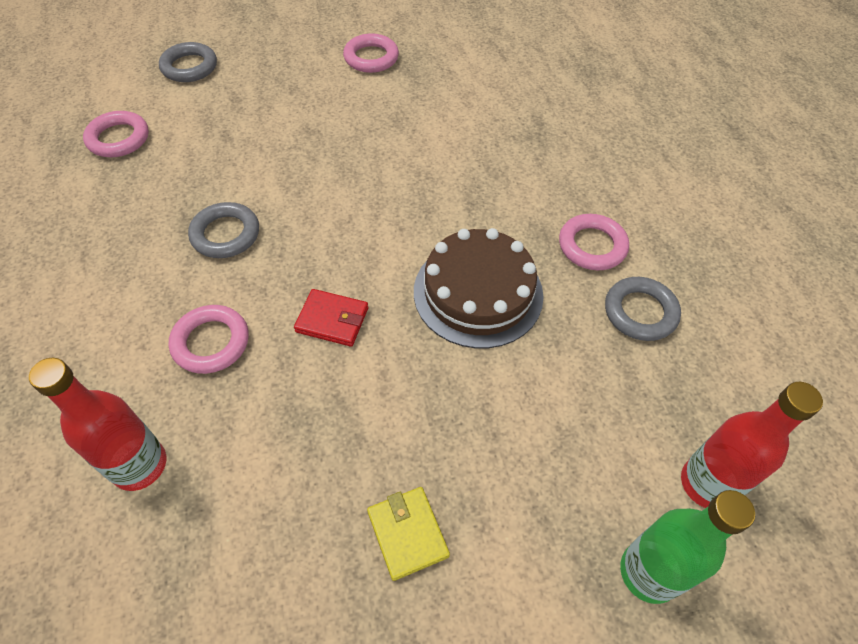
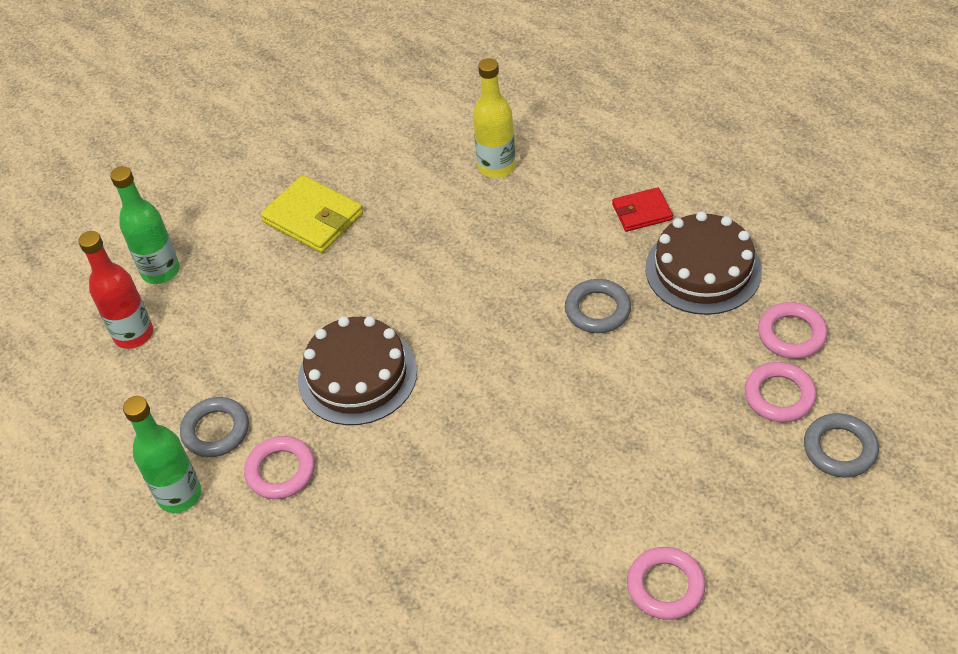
camera: 155 degrees right, 5 degrees down
(106, 219) = (703, 269): none -> brown cake
(139, 465) = (496, 167): red bottle -> yellow bottle
(211, 342) = (524, 240): pink ring -> pink ring (779, 396)
(332, 320) = (454, 297): red wallet -> red wallet (642, 212)
(407, 534) = (313, 218): yellow wallet -> yellow wallet, size x1.64
(692, 271) = (179, 495): none -> green bottle

